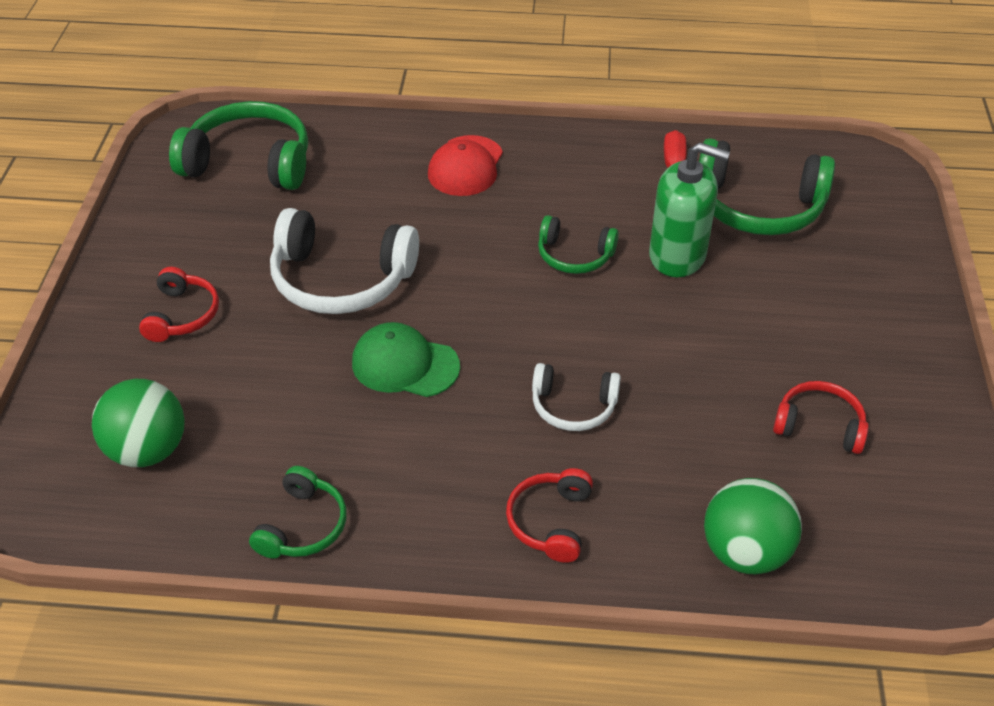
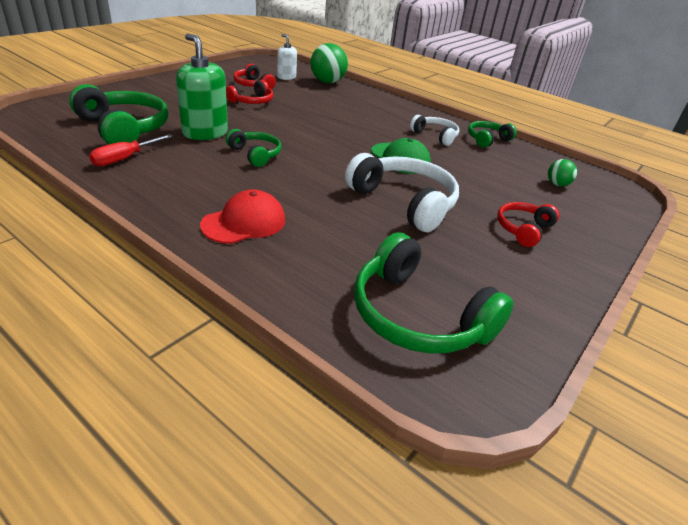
camera: 150 degrees left, 10 degrees down
(148, 450) = (557, 184): green ball -> green ball, size x0.53
(550, 521) = (385, 107): red headphones -> red headphones (252, 101)
(573, 406) = (337, 120): white headphones -> white headphones (435, 136)
(823, 506) = (286, 77): none -> white soap dispenser

